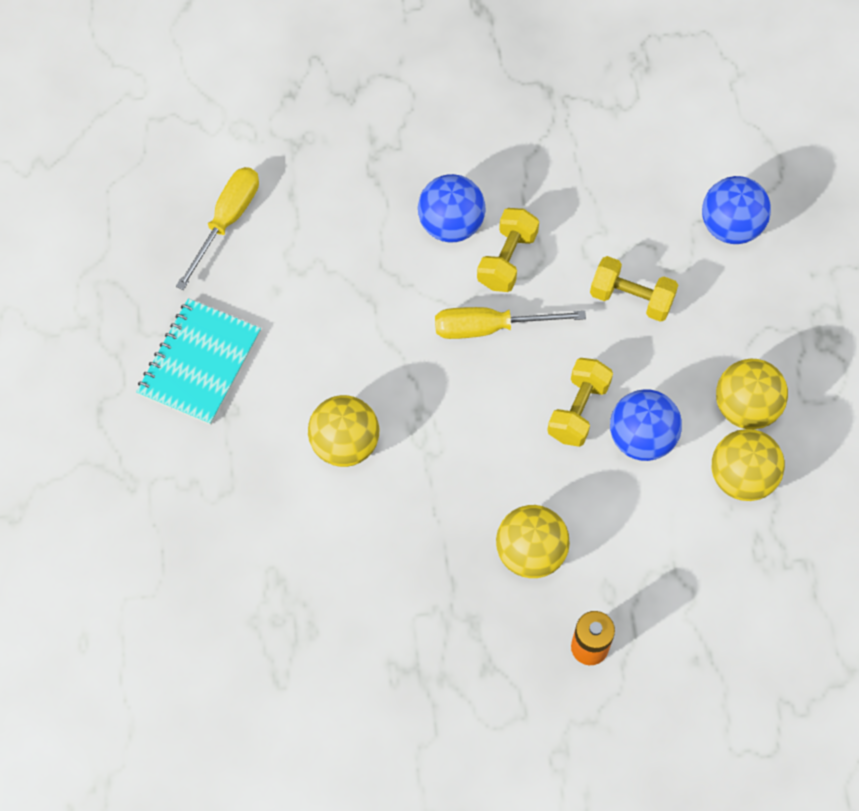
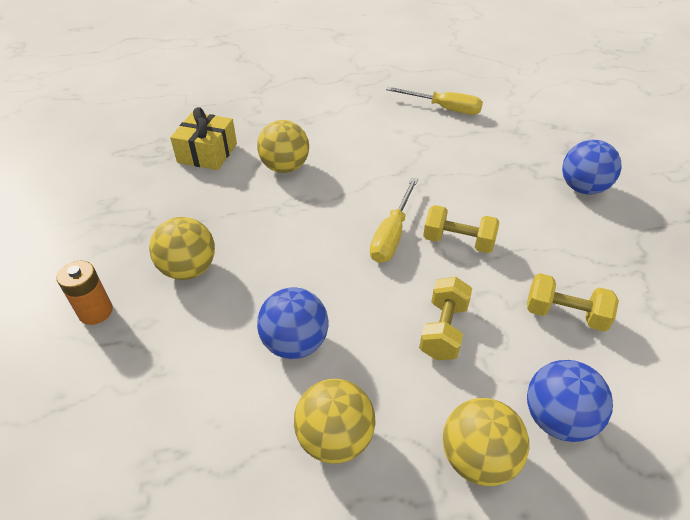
camera: 85 degrees right, 20 degrees down
(199, 363) = (339, 106): turquoise notebook -> none
(298, 550) = (207, 153): none -> yellow gift
(451, 224) = (479, 208): blue ball -> blue ball (582, 188)
(490, 327) = (392, 235): yellow screwdriver -> yellow screwdriver turned 150 degrees counterclockwise
(578, 410) = (321, 294): yellow dumbbell -> yellow dumbbell (564, 314)
(741, 477) = (251, 435): yellow ball -> yellow ball (477, 458)

